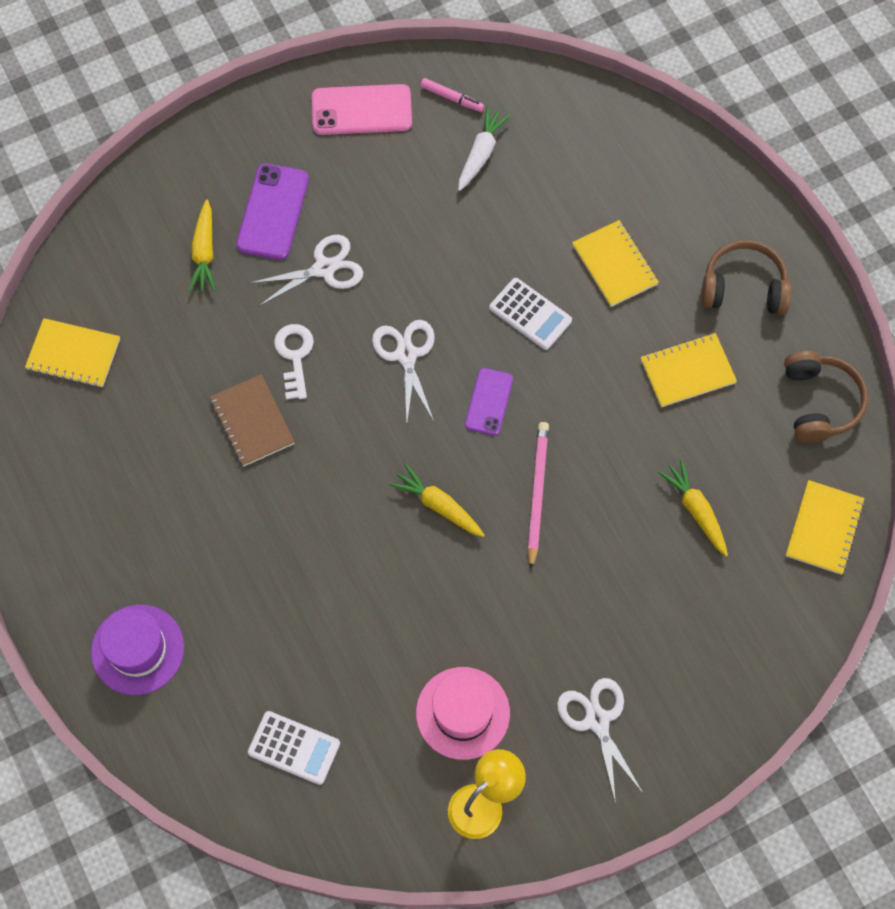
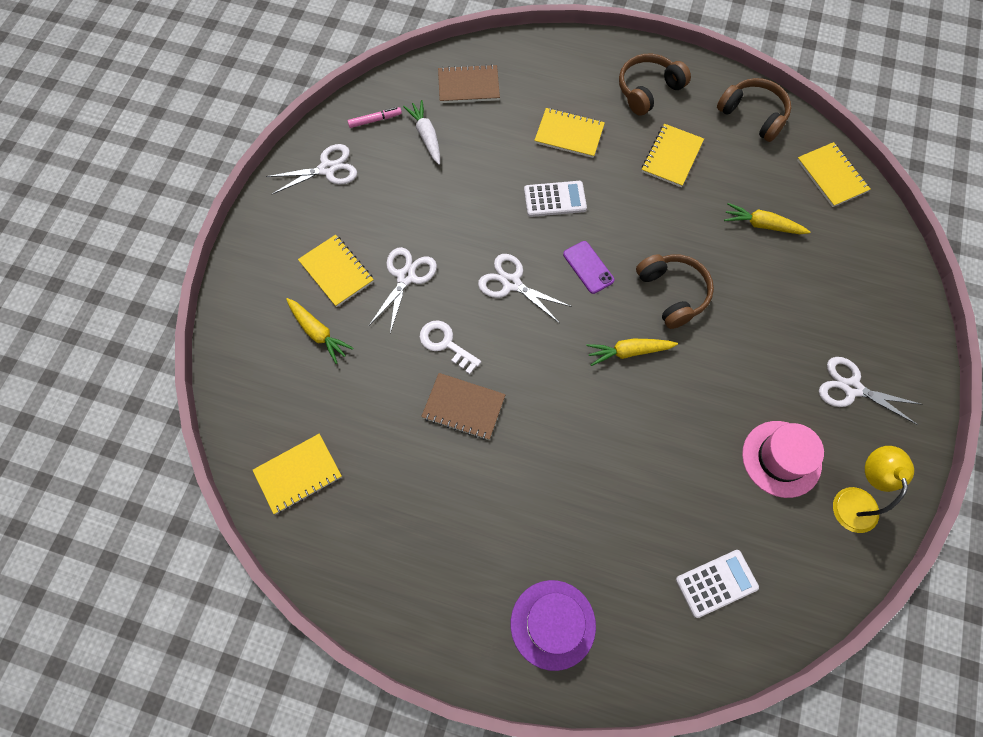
camera: 45 degrees left, 0 degrees up
(273, 212) = (336, 271): purple phone -> yellow notebook
(361, 110) = (327, 169): pink phone -> white scissors
(537, 493) = (673, 293): pink pencil -> brown headphones
(574, 136) = (468, 86): none -> brown notebook

